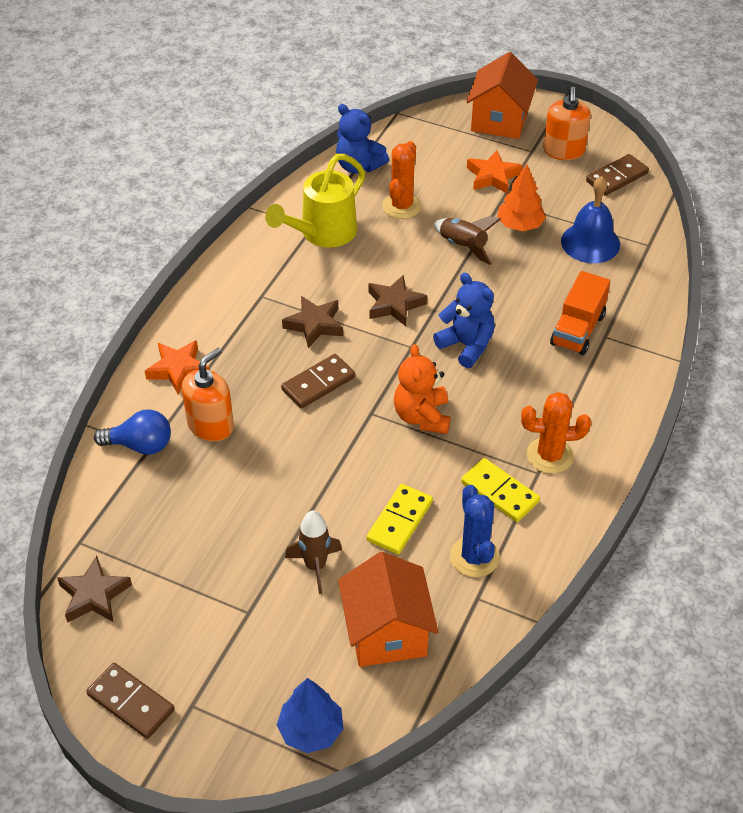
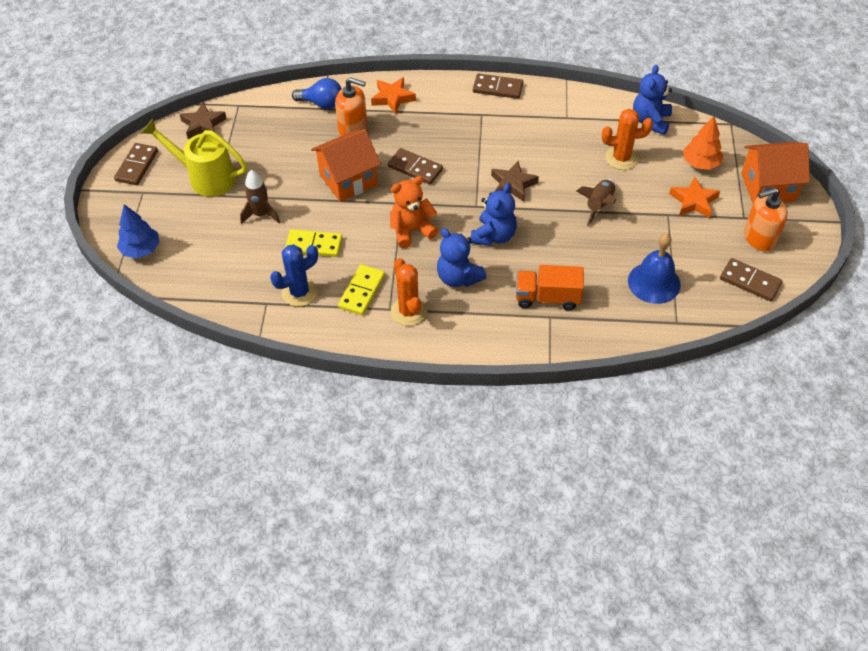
camera: 70 degrees right, 5 degrees up
(140, 445) = (322, 104): blue light bulb -> blue light bulb turned 60 degrees counterclockwise
(226, 268) = (497, 88): none -> brown domino
(314, 325) = (469, 149): brown star -> none
(322, 233) = (563, 125): yellow watering can -> yellow watering can (205, 177)
(387, 633) = (222, 264): orange house -> orange house (348, 180)
(516, 395) = (458, 277): none -> blue teddy bear
(520, 225) = (645, 233): orange tree -> orange tree (700, 163)

